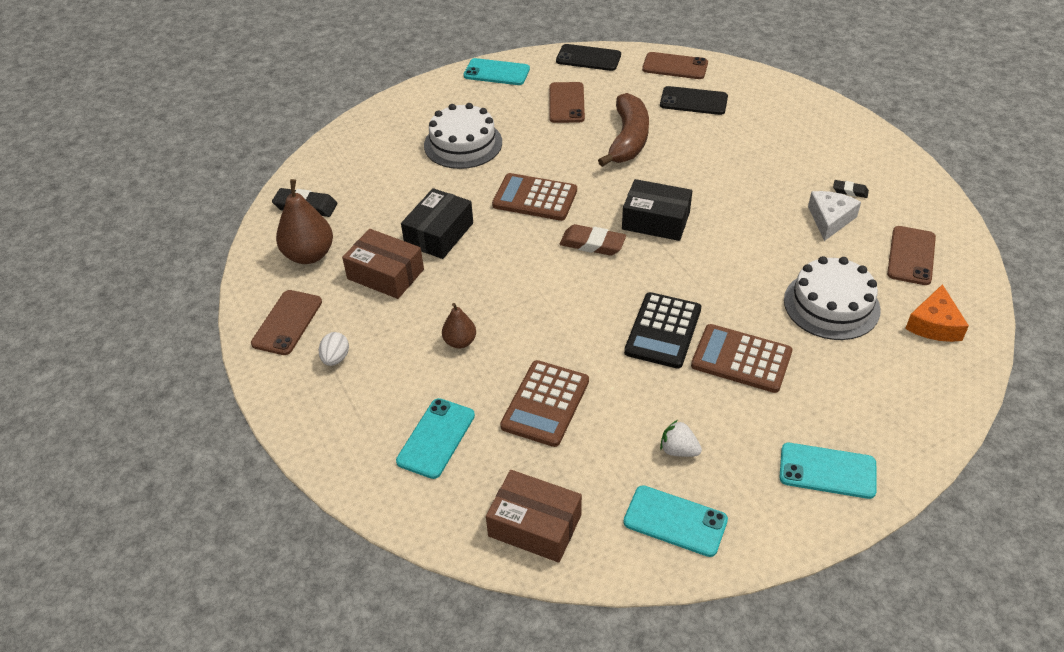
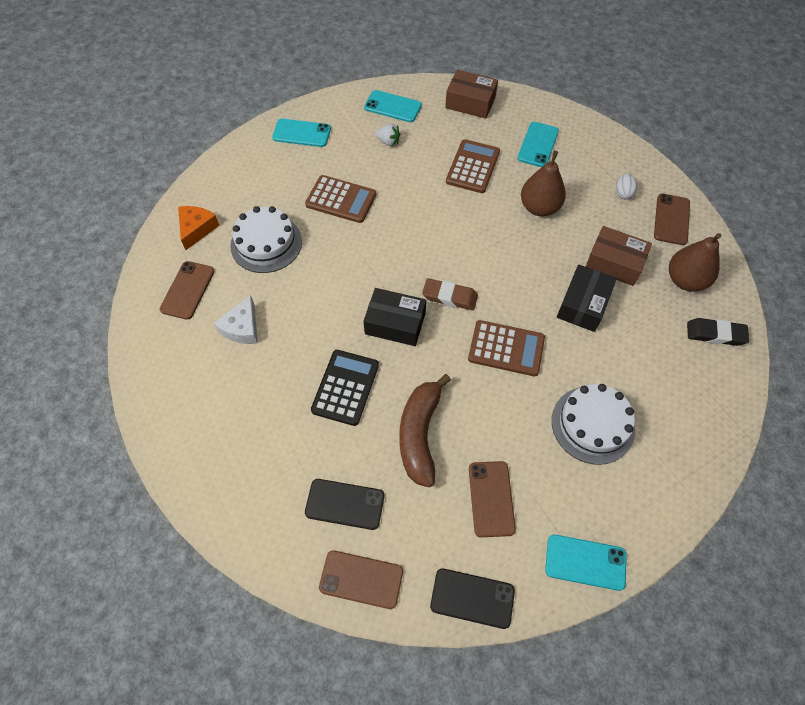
camera: 175 degrees right, 15 degrees up
(460, 342) = (539, 207): brown pear -> brown pear, size x1.75
(663, 331) = (394, 219): black calculator -> black calculator (345, 387)
(850, 191) = (213, 363): black eraser -> none

